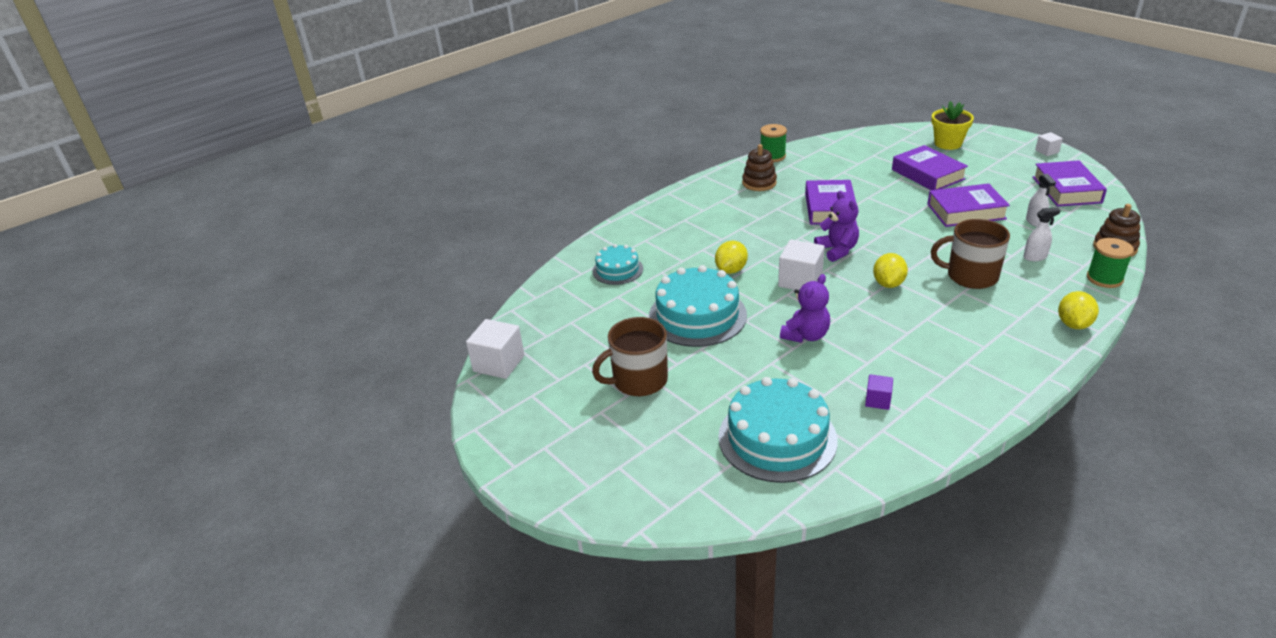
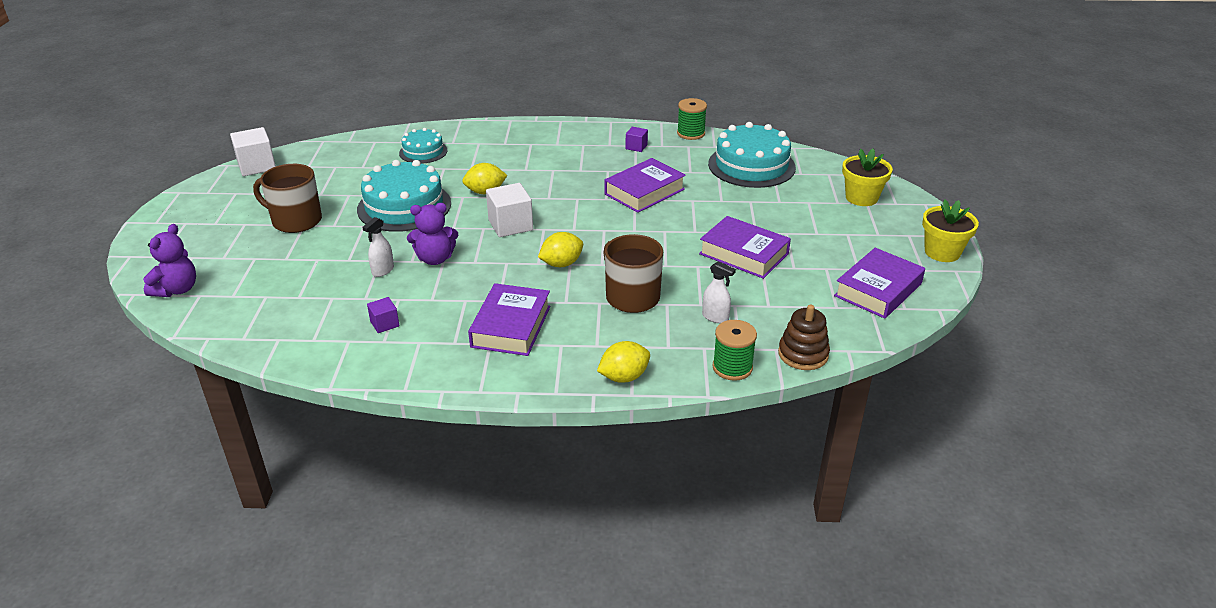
camera: 40 degrees right, 0 degrees up
(759, 183) = (636, 147): brown stacking toy -> purple cube
(777, 438) = (288, 301): turquoise cake -> turquoise cake (751, 165)
(837, 250) = (580, 222): purple teddy bear -> purple teddy bear (177, 290)
(928, 174) = (782, 211): purple book -> purple book (511, 326)
(1035, 222) = (783, 295): white spray bottle -> white spray bottle (383, 270)
(1047, 151) = (942, 252): white cube -> yellow flower pot

